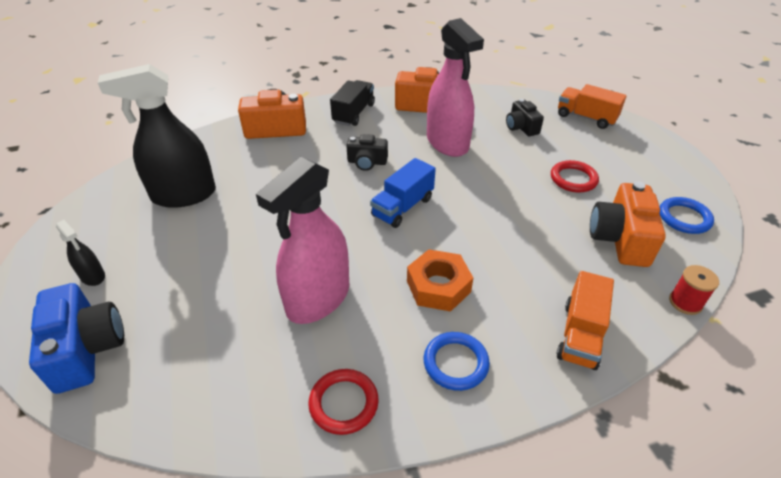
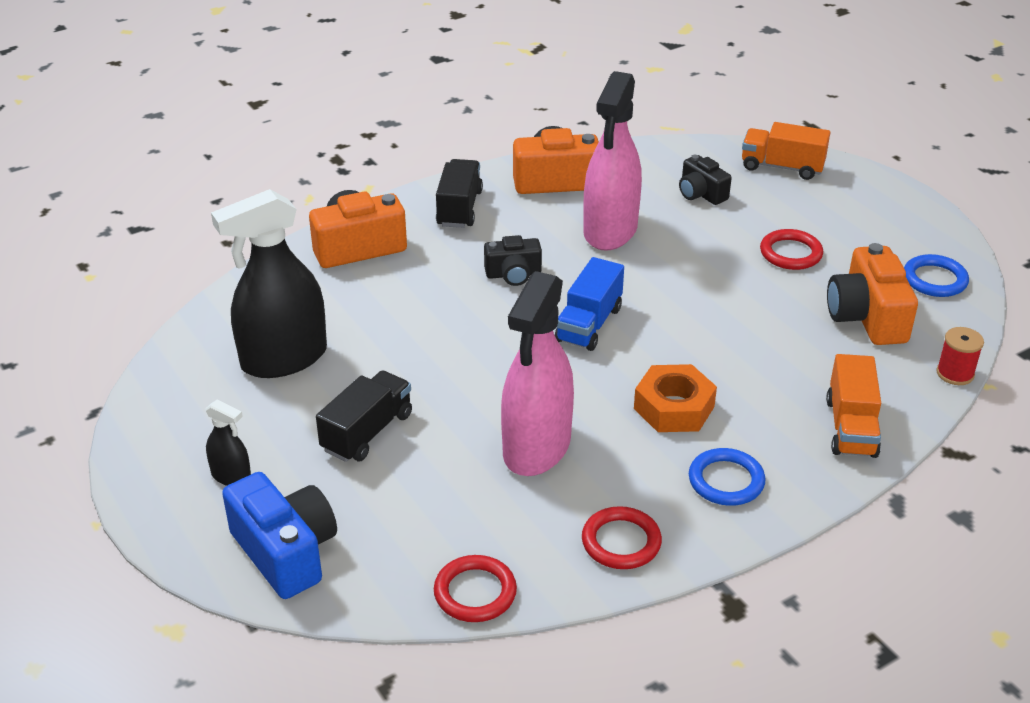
camera: 15 degrees left, 5 degrees down
(202, 424) = (475, 592): none -> red ring
(204, 261) = (367, 432): none -> black truck
(447, 143) = (610, 231): pink spray bottle -> pink spray bottle turned 60 degrees clockwise

